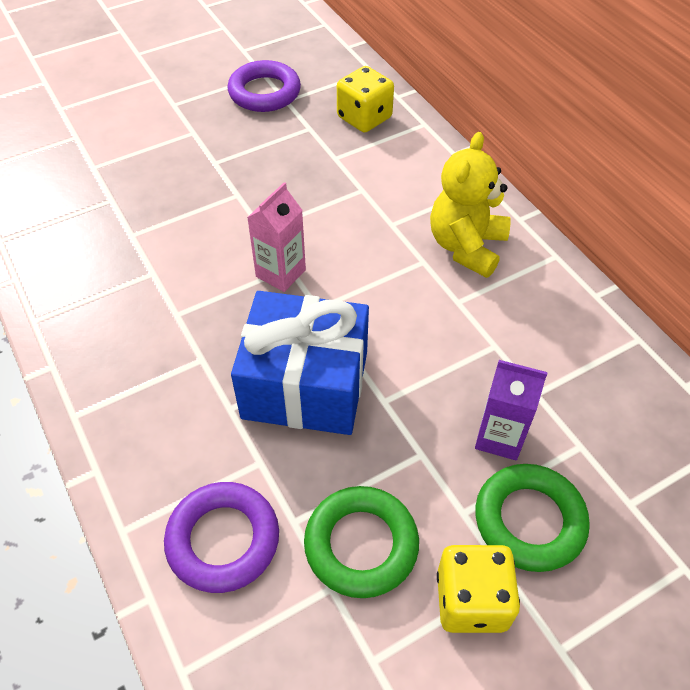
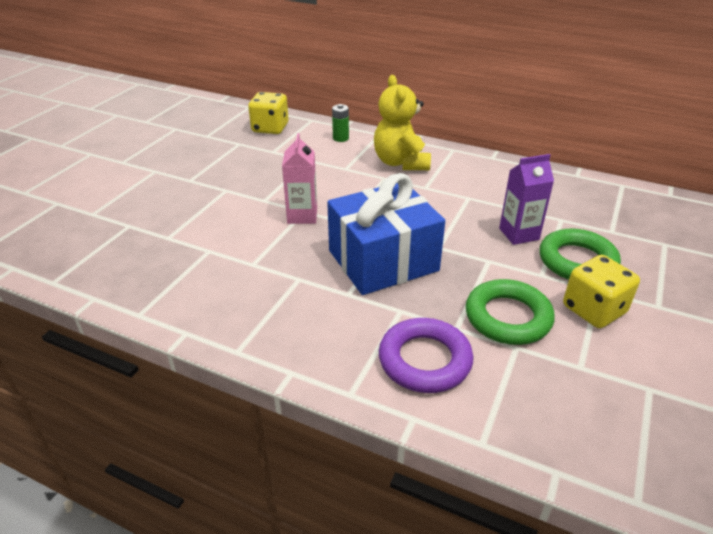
camera: 35 degrees left, 15 degrees down
(264, 92) = (186, 136): purple ring -> none
(431, 171) = (340, 138): none -> green battery

